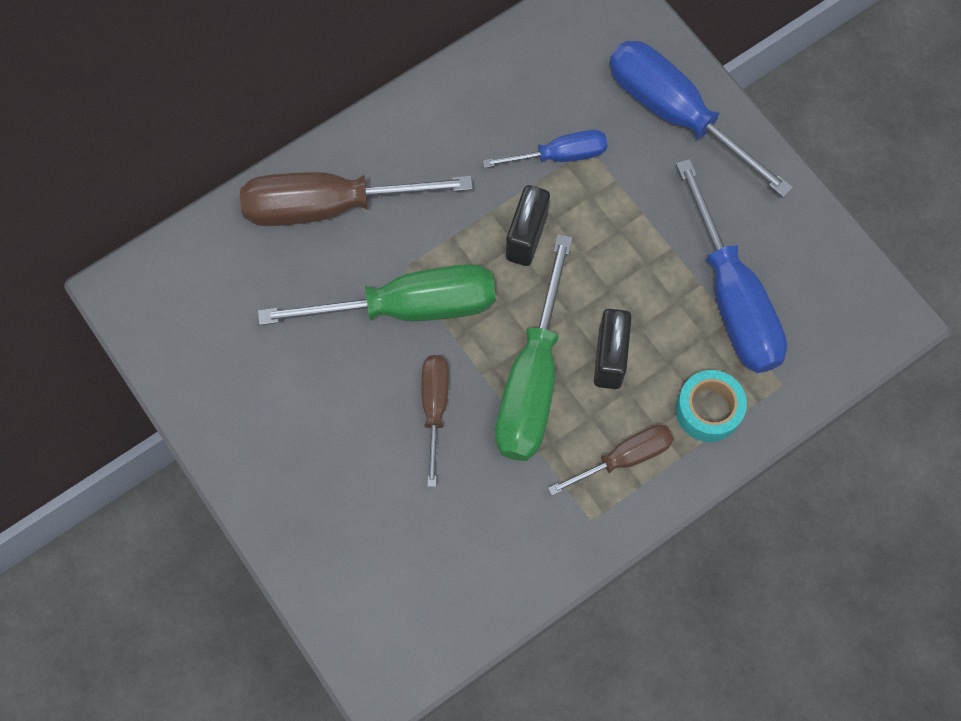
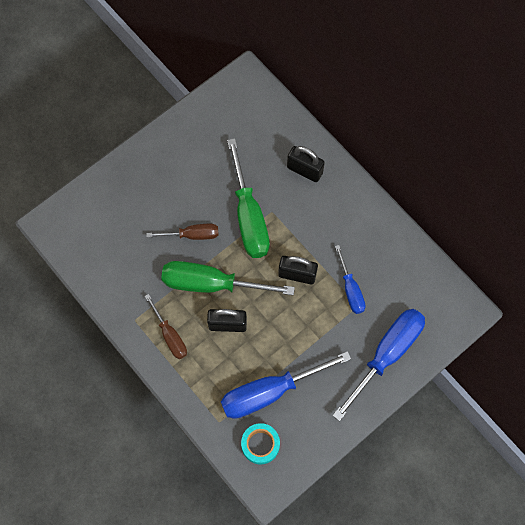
camera: 85 degrees right, 0 degrees up
(330, 206) = (304, 170): brown screwdriver -> black padlock
(708, 410) = (200, 380): turquoise tape -> turquoise tape (260, 445)

